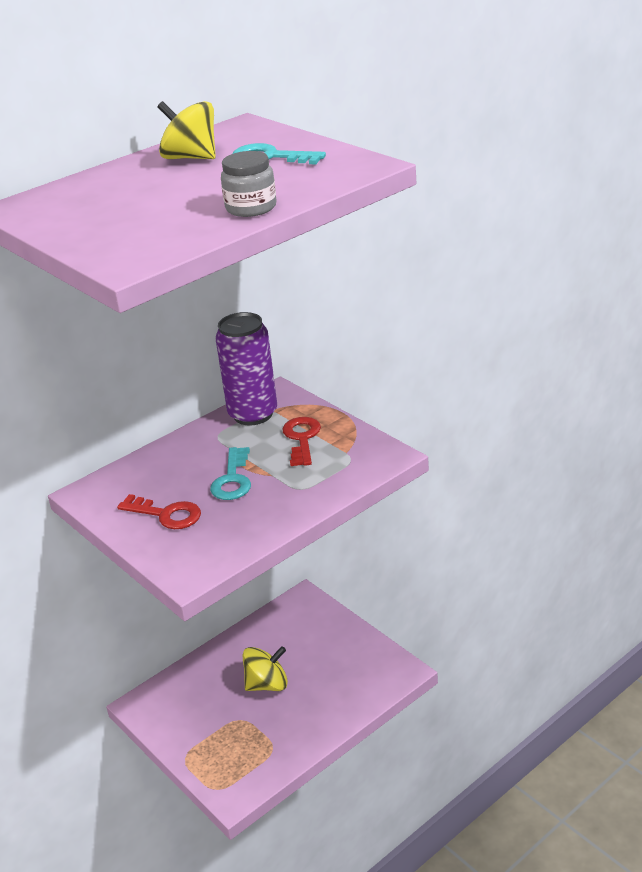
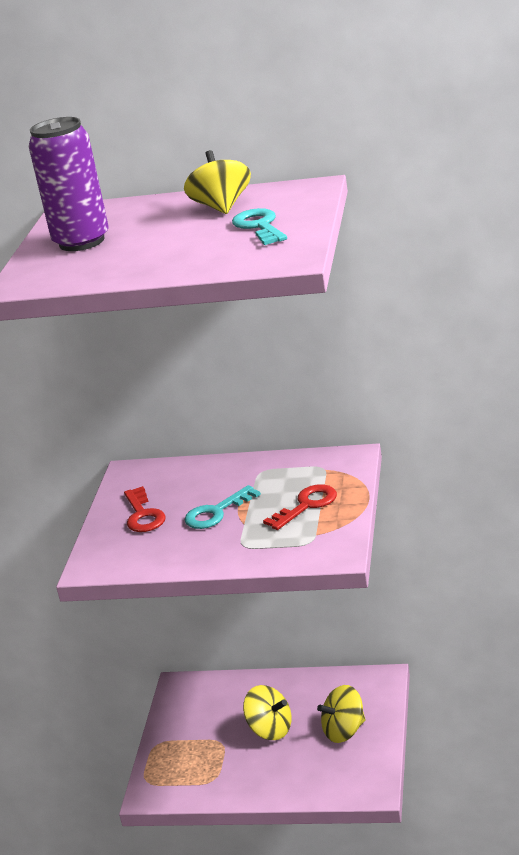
camera: 50 degrees right, 5 degrees down
(251, 208) = (156, 268): grey jar -> none
(253, 414) = (309, 466): purple can -> purple can (82, 242)
(325, 648) = (344, 731): none -> yellow spinning top

